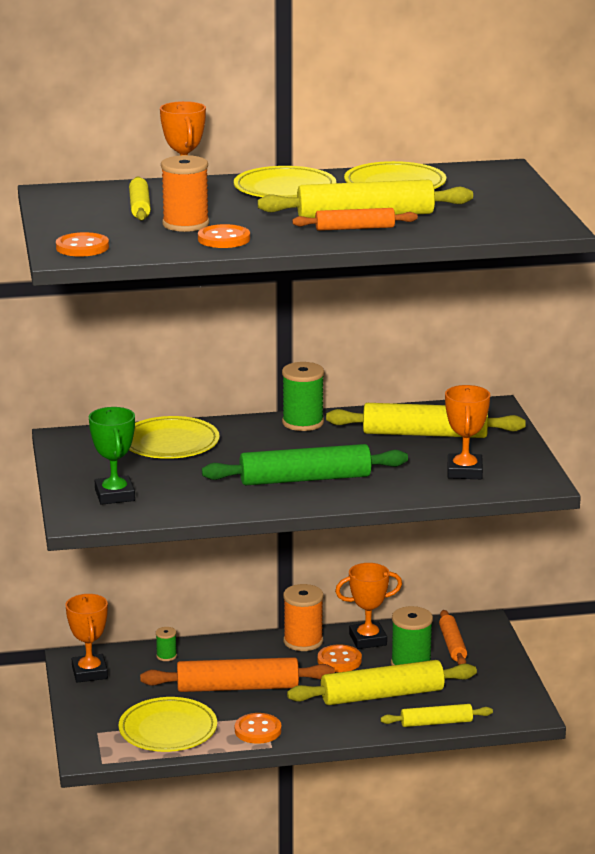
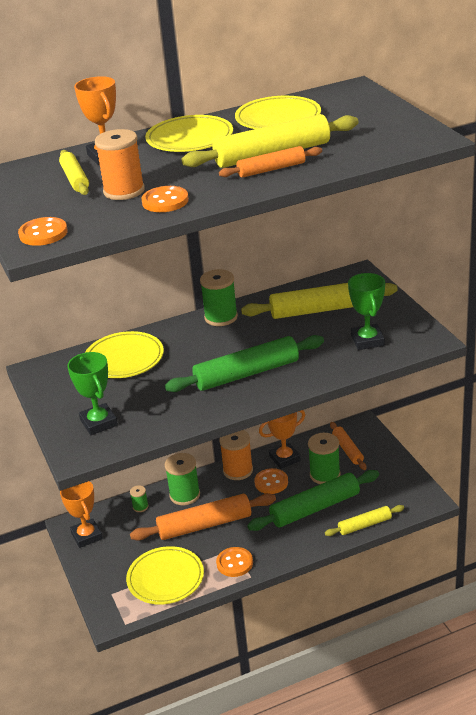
camera: 10 degrees left, 10 degrees up
(226, 654) = (185, 495): none -> green spool
(382, 695) = (315, 508): yellow rolling pin -> green rolling pin
(464, 471) = (367, 340): orange trophy -> green trophy

